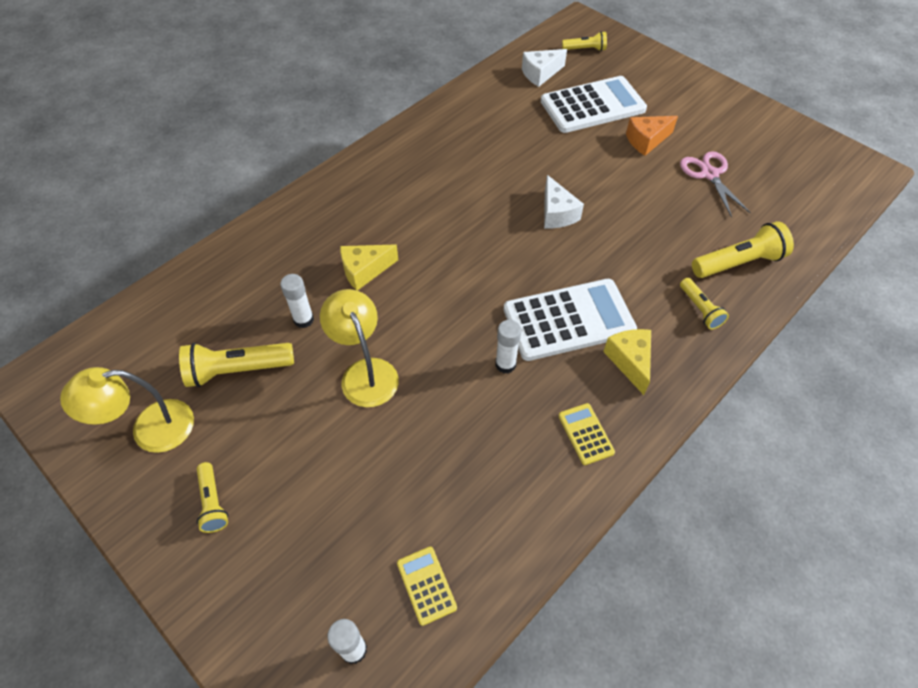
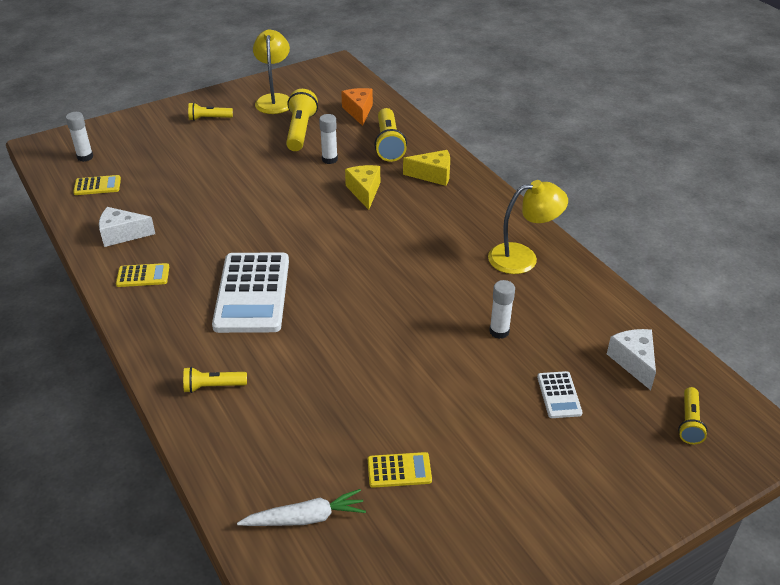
camera: 105 degrees right, 15 degrees down
(365, 372) = (266, 181): yellow lamp -> yellow lamp (523, 257)
(505, 364) = (230, 248): white glue stick -> white glue stick (499, 331)
(557, 213) = (385, 317): white cheese -> white cheese (122, 234)
(592, 106) = (559, 395): white calculator -> white calculator, size x0.45
(630, 361) = (188, 319): yellow cheese -> yellow cheese (433, 175)
(646, 141) = (478, 428): orange cheese -> orange cheese (358, 111)
(709, 174) = (399, 470): pink scissors -> yellow calculator
(738, 263) = (253, 442): yellow flashlight -> yellow flashlight (388, 144)
(780, 213) = (305, 518): none -> white carrot

